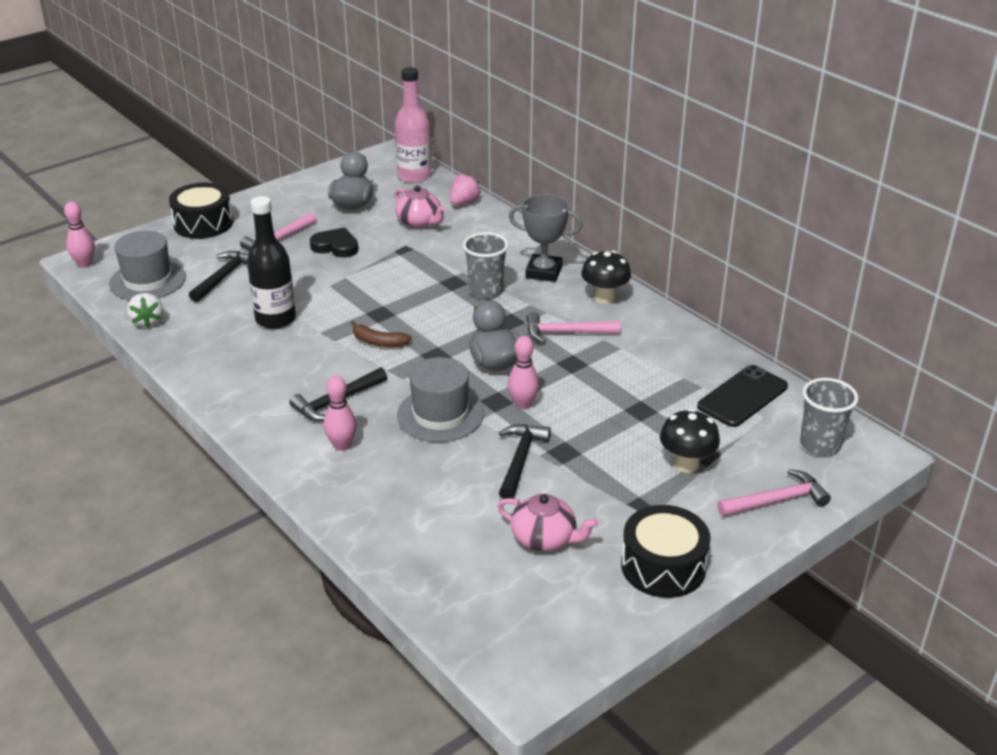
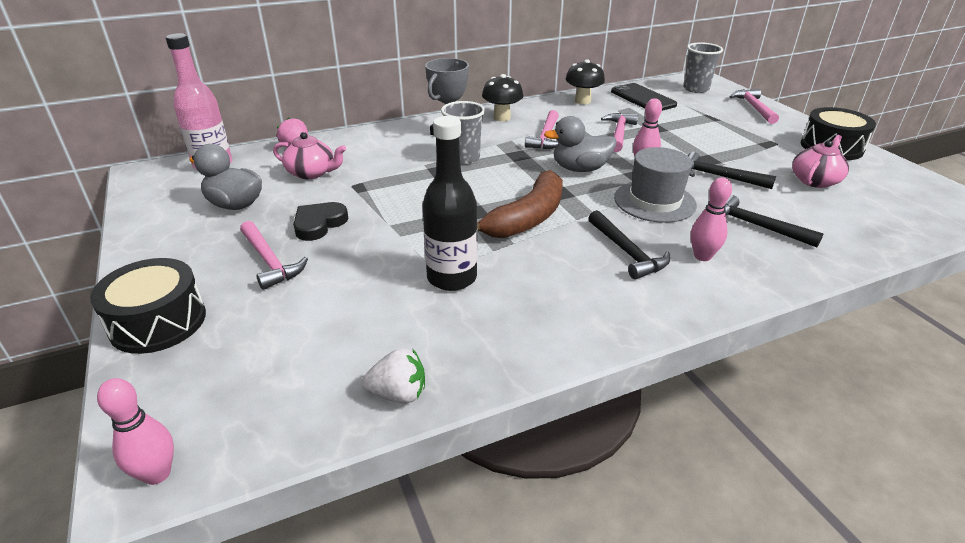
camera: 75 degrees left, 0 degrees up
(148, 280) = (278, 389): grey hat -> none
(224, 277) = (325, 312): black hammer -> black hammer (757, 226)
(378, 342) = (527, 218): brown banana -> brown banana, size x1.97
(419, 222) = (312, 173): pink teapot -> pink teapot turned 45 degrees clockwise
(606, 383) = (619, 133): none -> pink hammer
(686, 464) = (719, 124): black mushroom -> black mushroom (582, 101)

